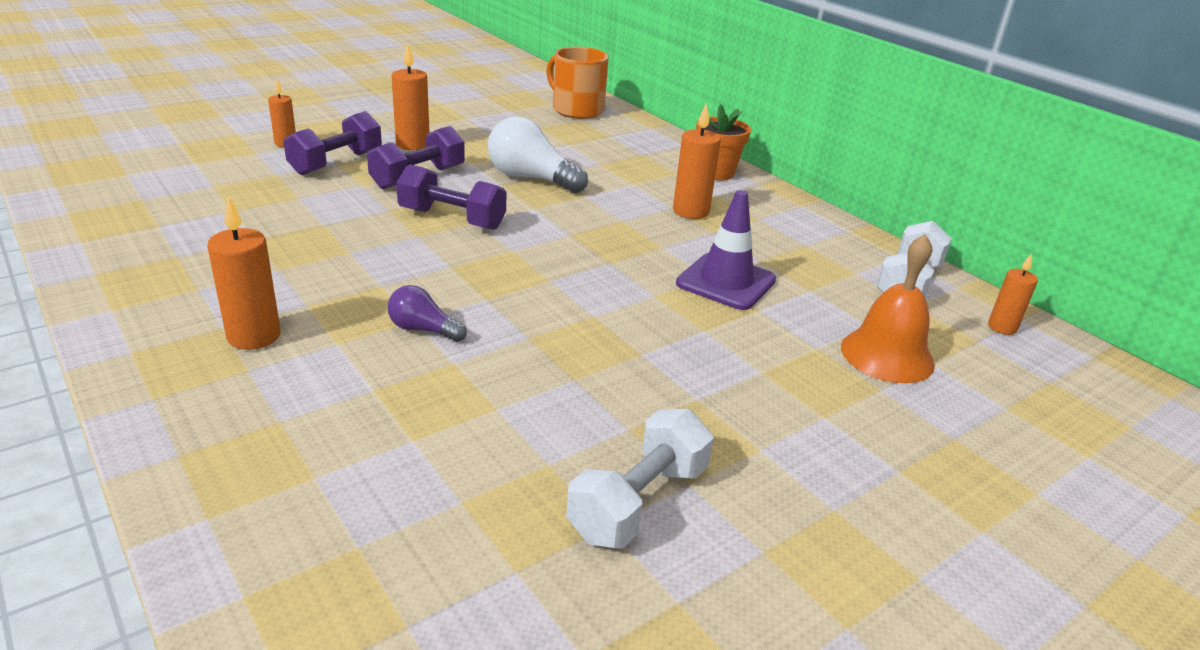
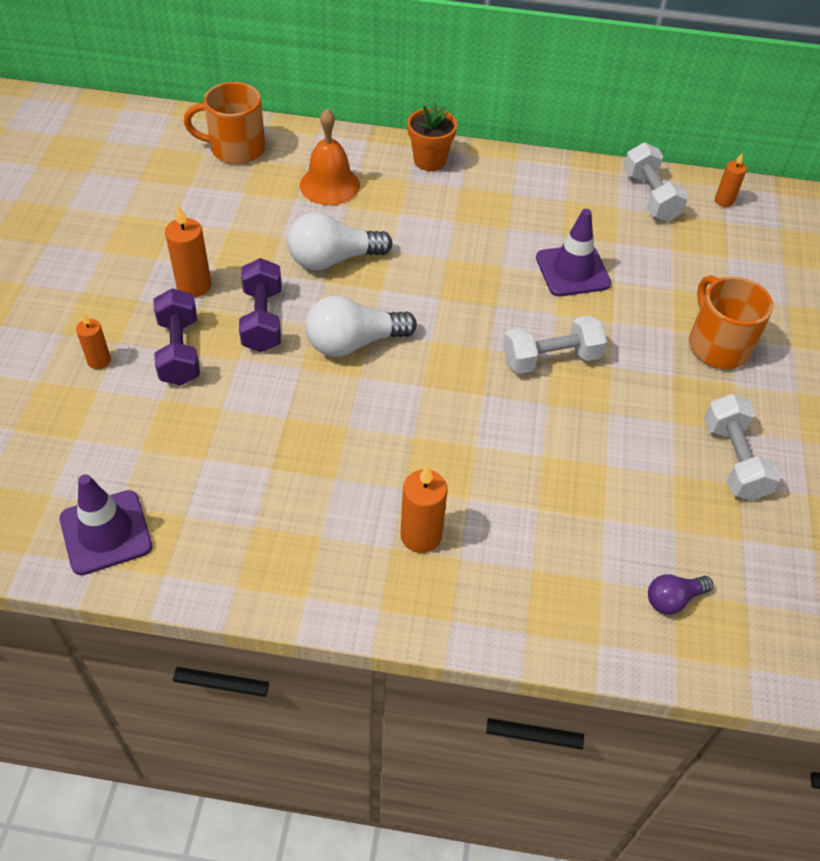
camera: 45 degrees left, 20 degrees up
(106, 204) = (106, 532): none -> purple traffic cone
(423, 329) = (492, 447): purple light bulb -> purple light bulb (673, 599)
(452, 219) = (354, 343): purple dumbbell -> white light bulb
(591, 315) = (551, 359): none -> white dumbbell
(690, 211) = (470, 217): orange candle -> none
(794, 411) = (717, 345): none -> orange mug
(887, 355) = (705, 268): orange bell -> orange bell (329, 185)

